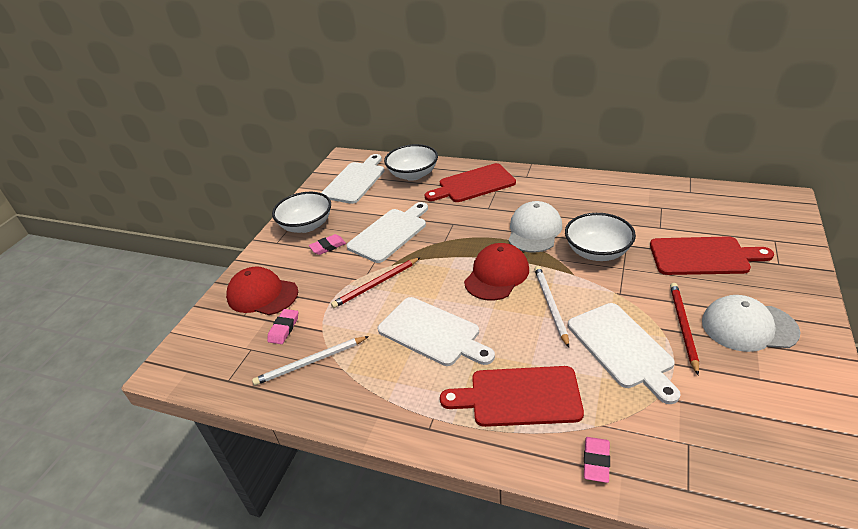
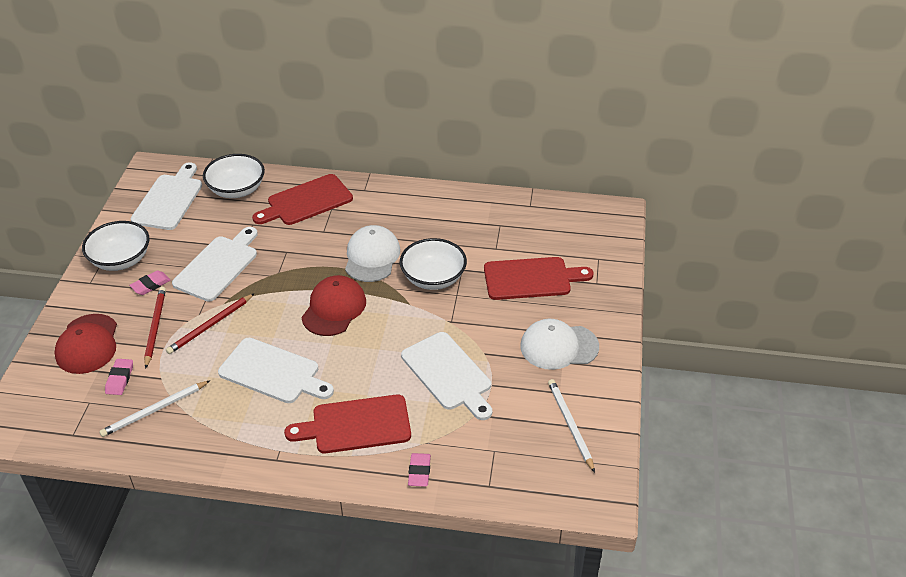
camera: 15 degrees left, 5 degrees up
(262, 295) = (87, 344): red cap -> red cap turned 105 degrees counterclockwise
(550, 305) = (386, 337): white pencil -> white pencil (570, 425)
(683, 326) = (503, 350): red pencil -> red pencil (155, 327)

